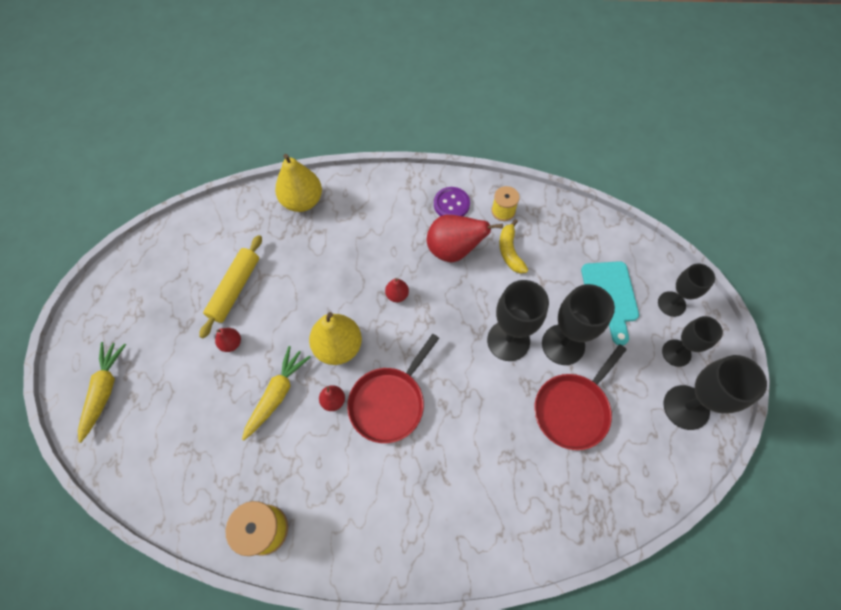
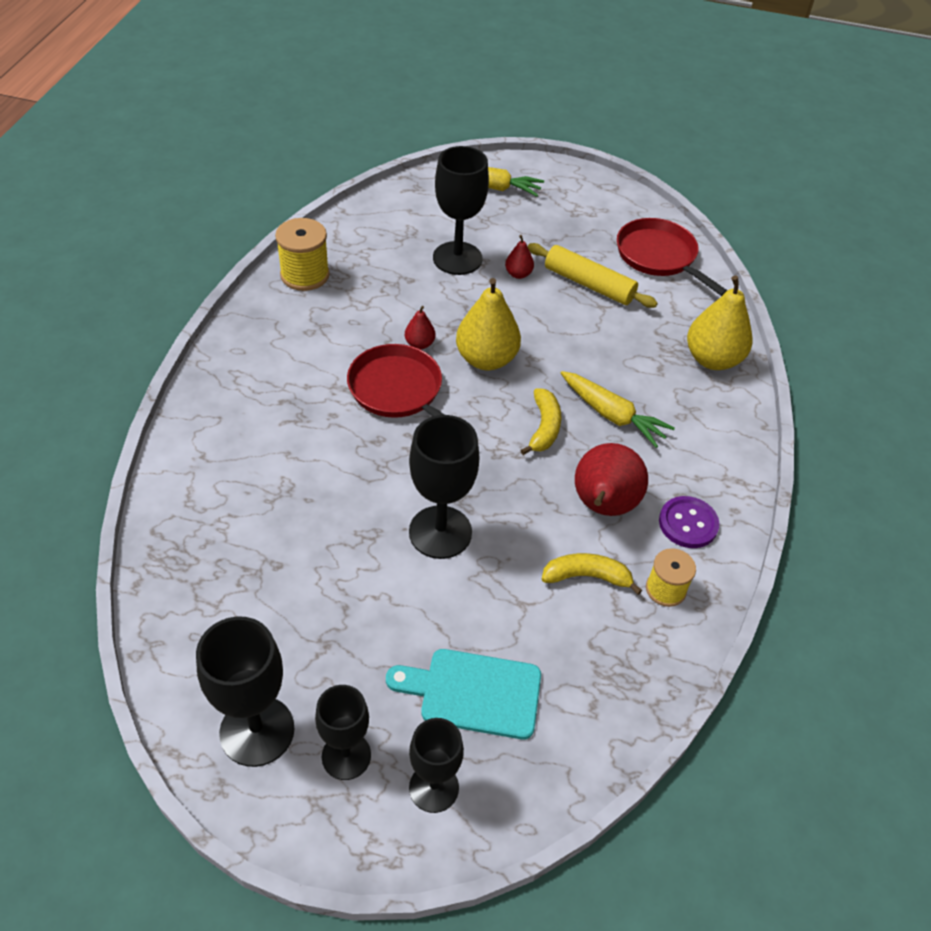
camera: 100 degrees right, 15 degrees down
(277, 394) = (444, 301): yellow carrot -> yellow carrot (612, 415)
(397, 295) = (544, 427): red pear -> yellow banana
(563, 344) = (413, 598): black goblet -> black goblet (457, 258)
(573, 409) = (315, 578): red pan -> red pan (659, 257)

